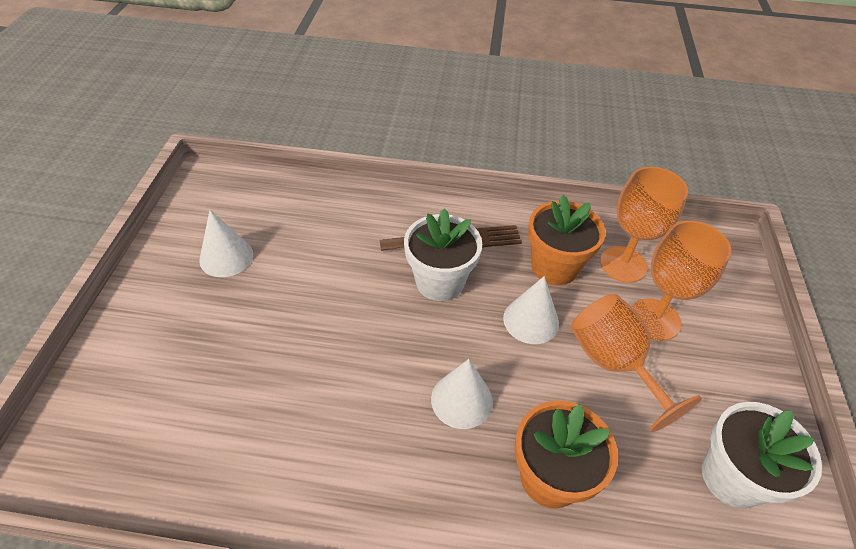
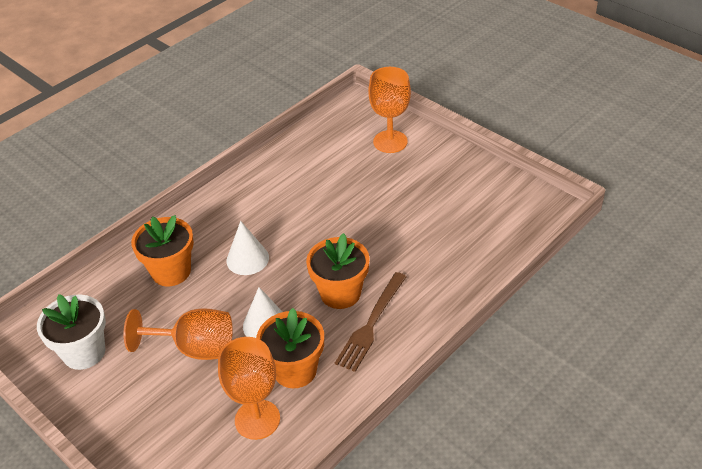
camera: 130 degrees right, 5 degrees down
(226, 257) = (453, 196): white cone -> none
(440, 282) = (340, 293): white flower pot -> orange flower pot
(654, 319) = (198, 399): orange goblet -> orange goblet (390, 142)

